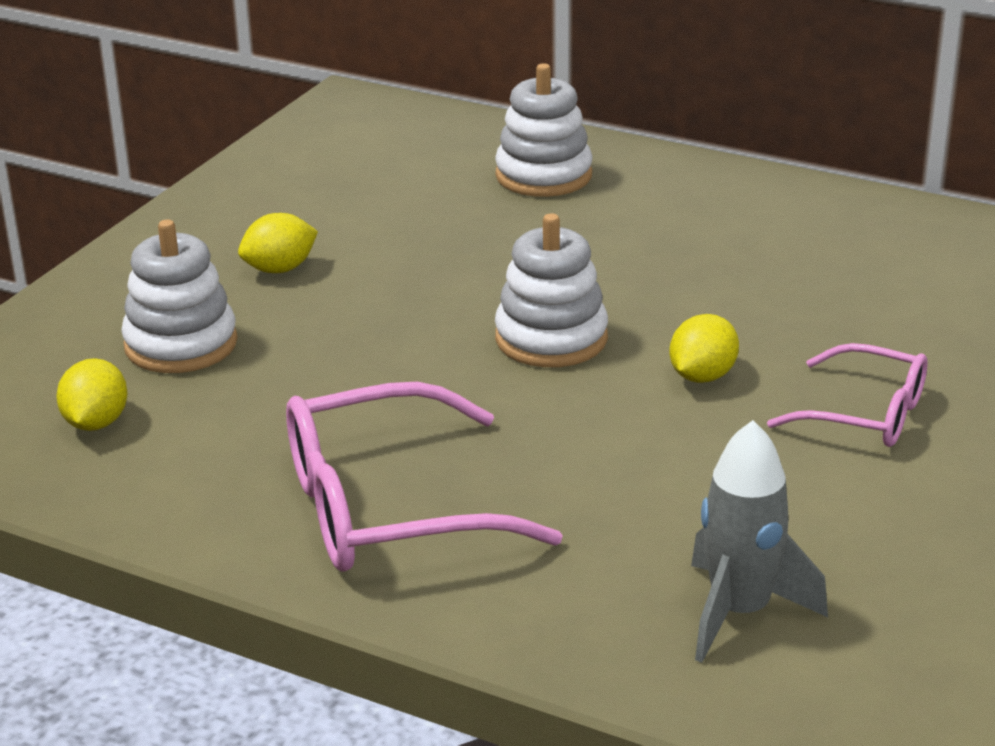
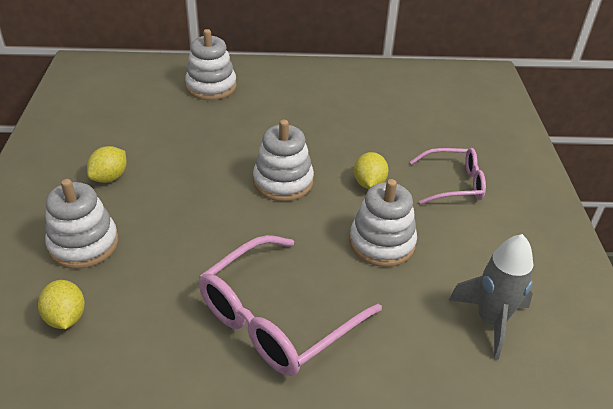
camera: 30 degrees left, 10 degrees up
(646, 462) = (382, 243): none -> white stacking toy

